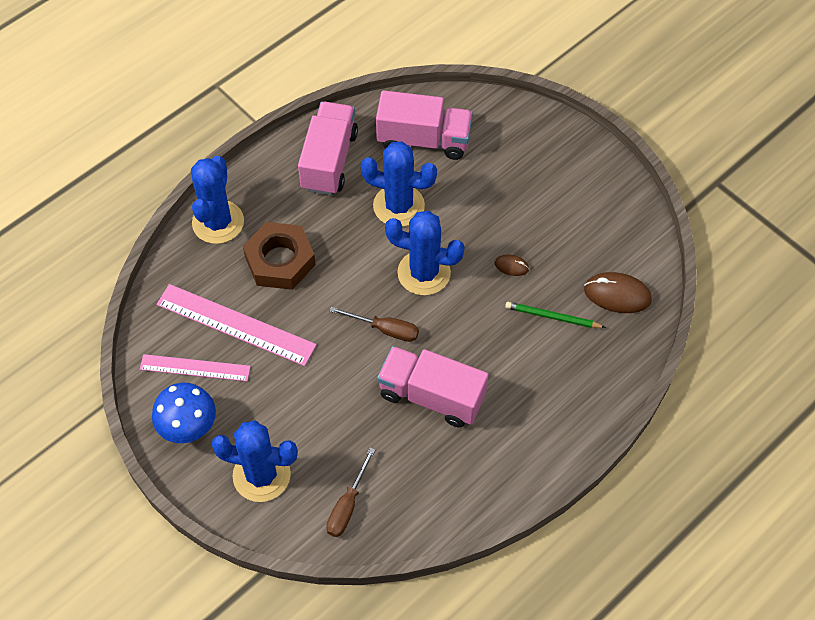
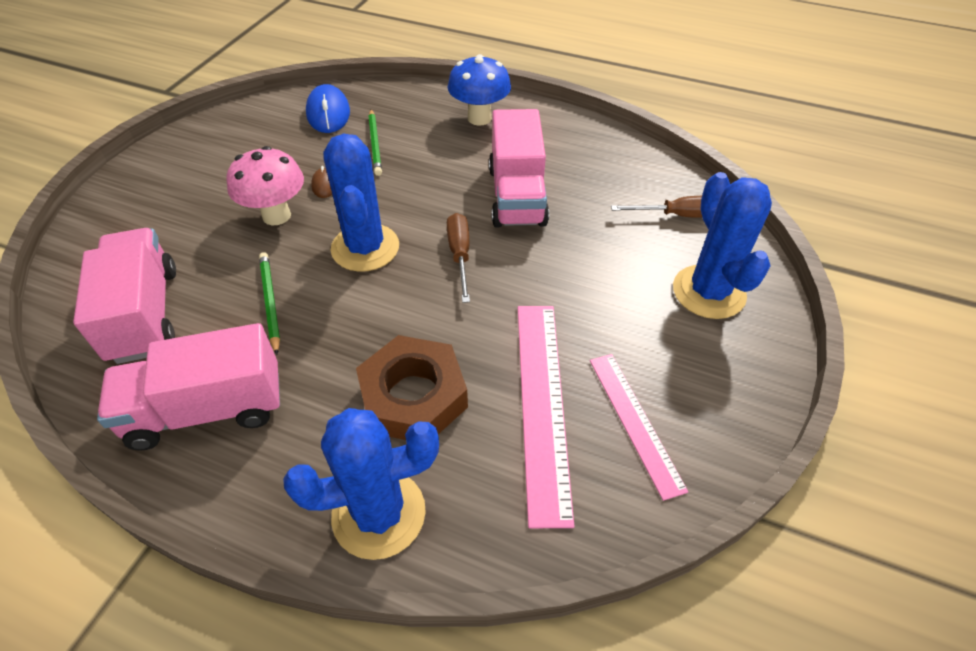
camera: 115 degrees left, 10 degrees down
(189, 428) = (717, 387): blue mushroom -> blue mushroom (479, 118)
(398, 206) = (270, 302): blue cactus -> green pencil
(488, 227) = (276, 215): none -> pink mushroom
(617, 294) = (328, 113): brown mouse -> blue mouse

